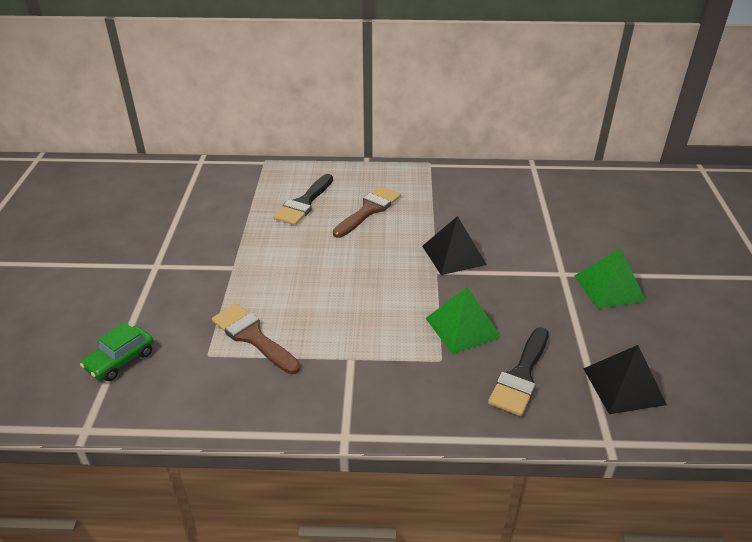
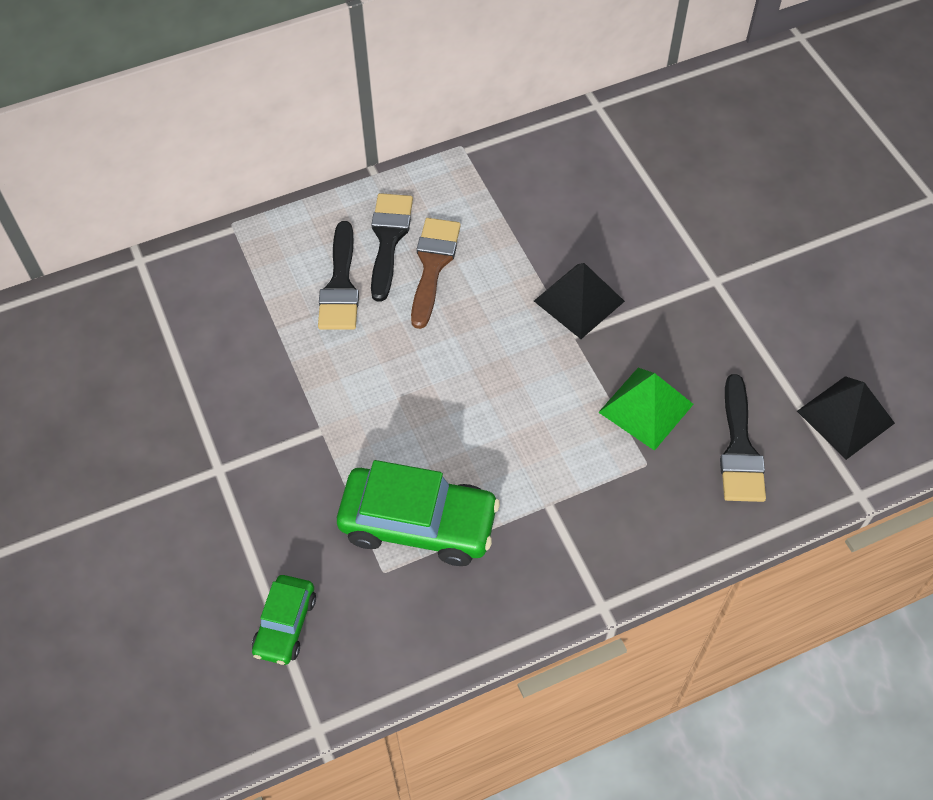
camera: 25 degrees left, 20 degrees up
(253, 337) = (418, 523): brown brush -> green car
(351, 191) = (389, 239): none -> black brush
(609, 288) = (775, 282): green pyramid -> none

